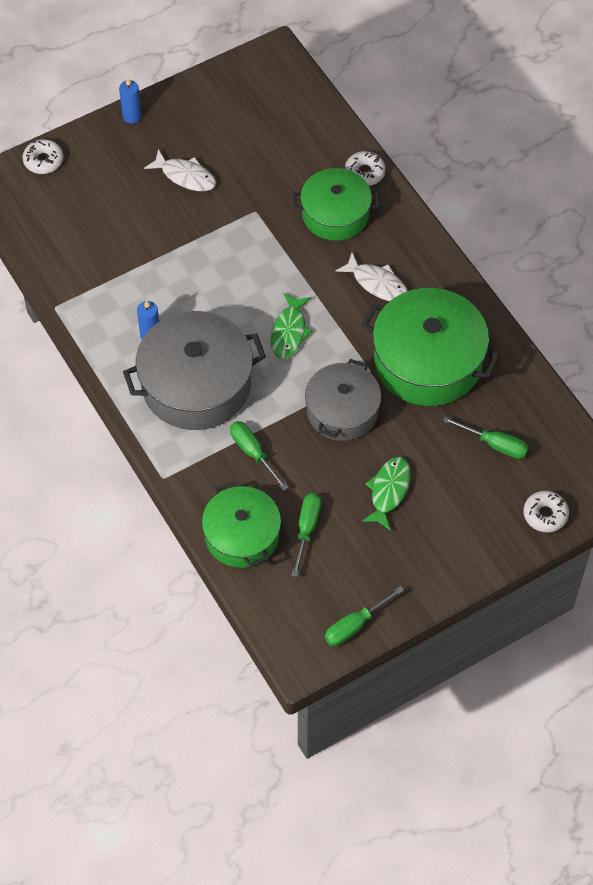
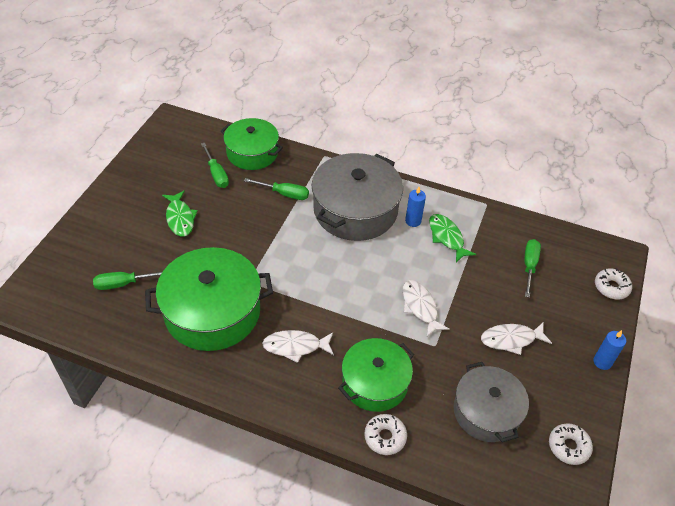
camera: 140 degrees right, 10 degrees down
(234, 249) = (420, 307): none -> white fish
(289, 331) = (328, 275): green fish -> green fish (447, 237)
(342, 411) = (248, 246): grey pot -> grey pot (486, 411)
(355, 625) = (150, 146): green screwdriver -> green screwdriver (529, 266)
(545, 514) = (60, 260): white donut -> white donut (568, 446)

